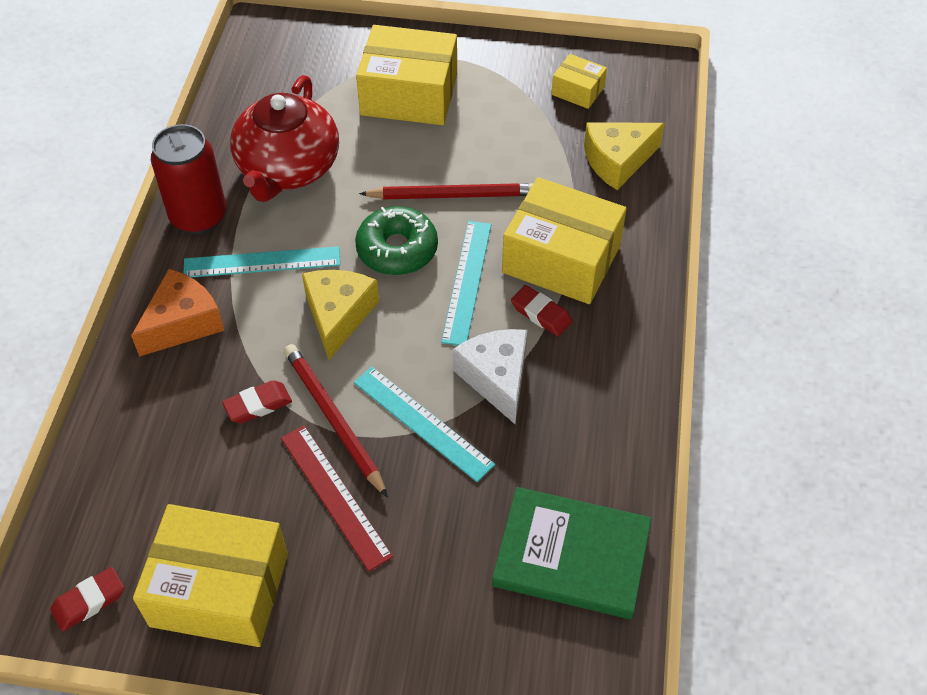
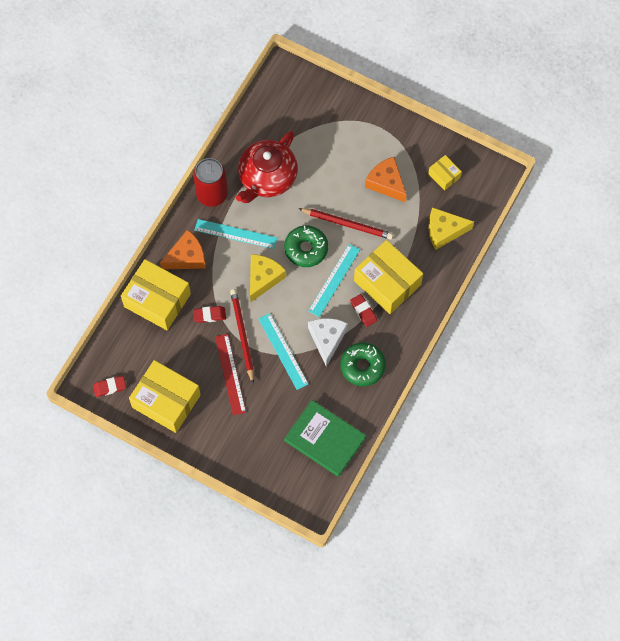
camera: 20 degrees right, 15 degrees up
(409, 95) = (349, 148): yellow box -> yellow box (157, 300)
(490, 123) = (386, 183): none -> orange cheese
(582, 402) = (362, 366): none -> green donut

